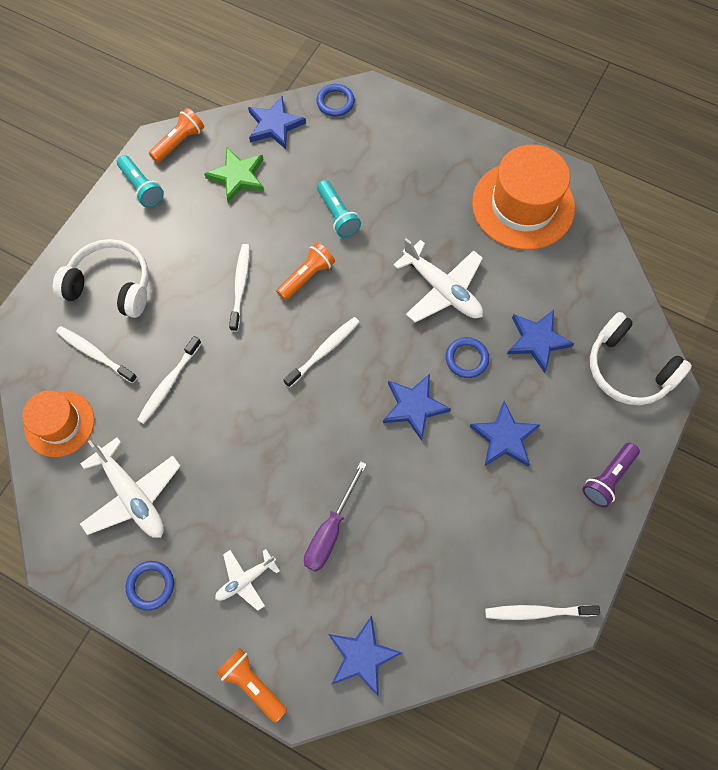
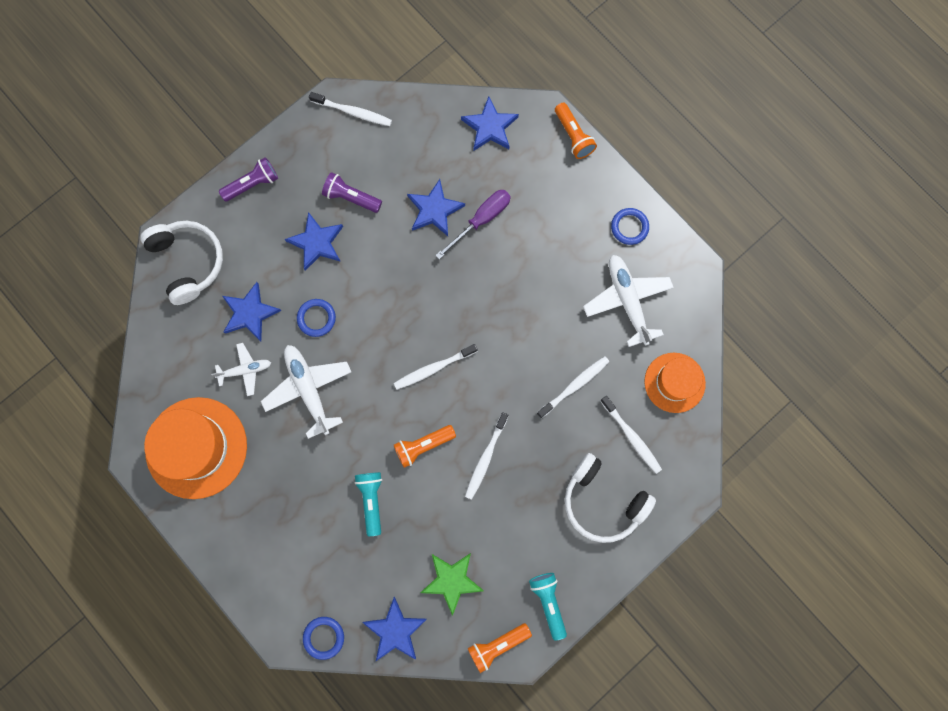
camera: 160 degrees left, 10 degrees up
(245, 580) = (557, 207): white plane -> white plane (245, 370)
(414, 406) = (377, 293): blue star -> blue star (434, 210)
(490, 502) = (351, 197): none -> purple flashlight

